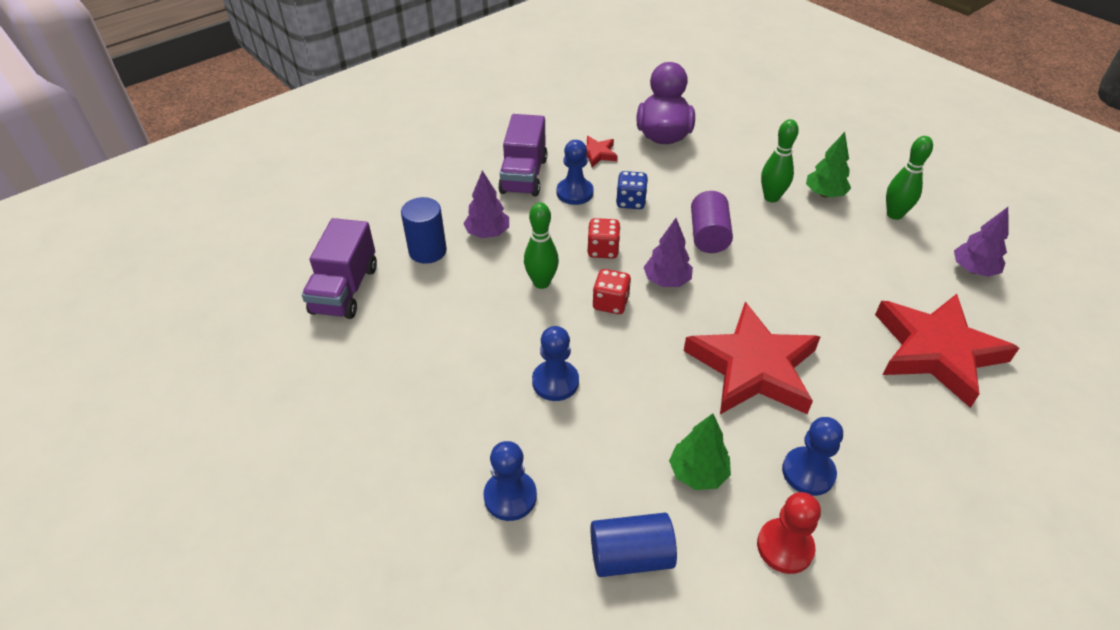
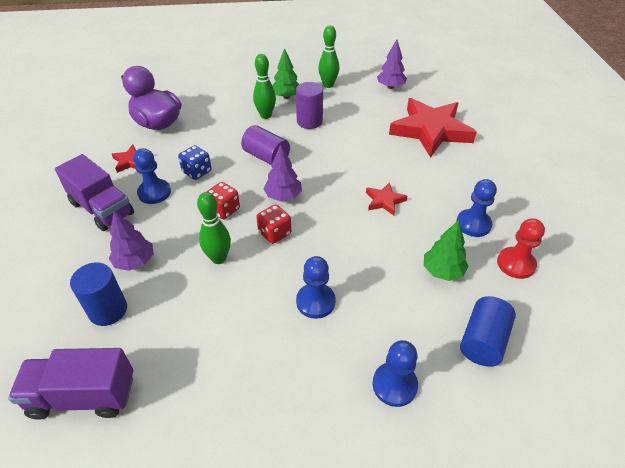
camera: 55 degrees left, 0 degrees up
(345, 290) = (83, 396): purple truck -> purple truck turned 135 degrees clockwise
(753, 367) = (384, 201): red star -> red star, size x0.44
(807, 235) = (309, 121): none -> purple cylinder

